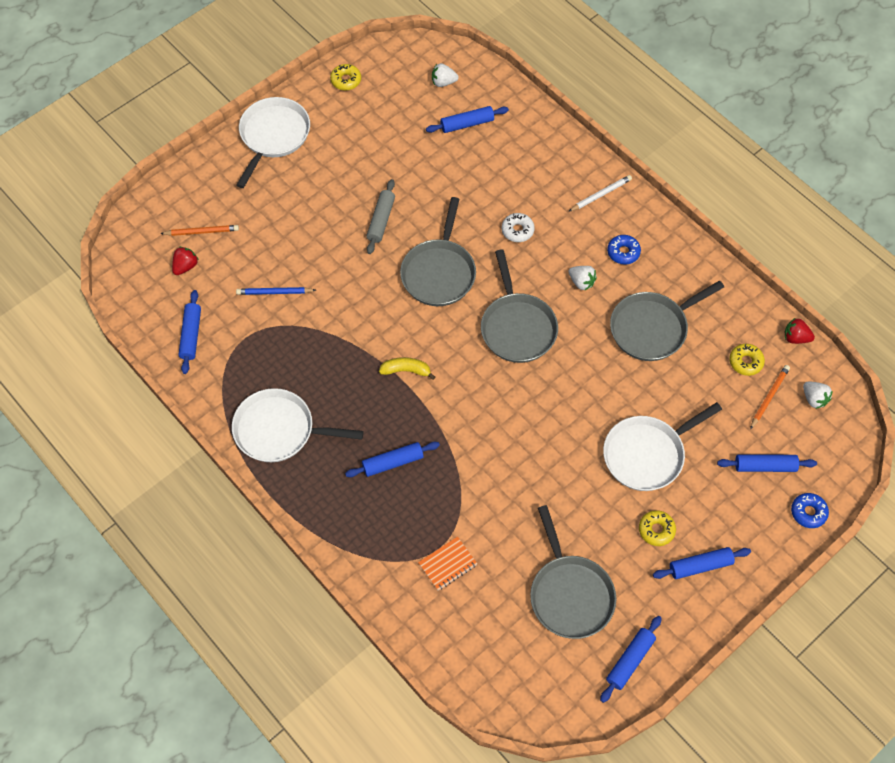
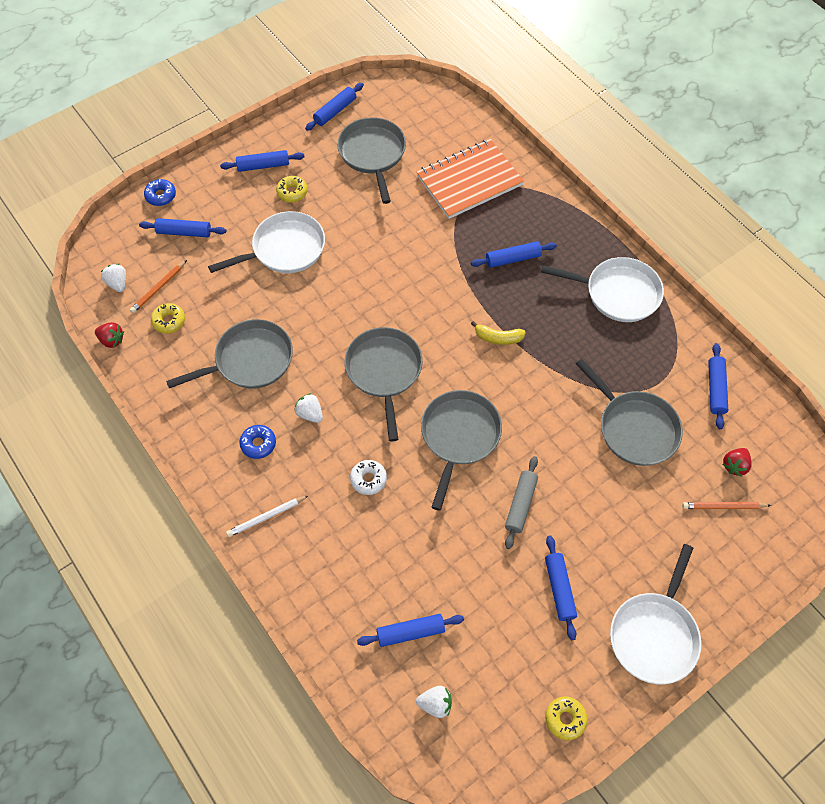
camera: 175 degrees left, 0 degrees up
(274, 292) = (634, 428): blue pencil -> grey pan
(348, 161) = (559, 589): none -> blue rolling pin
(447, 564) = (469, 181): orange notebook -> orange notebook, size x2.19

